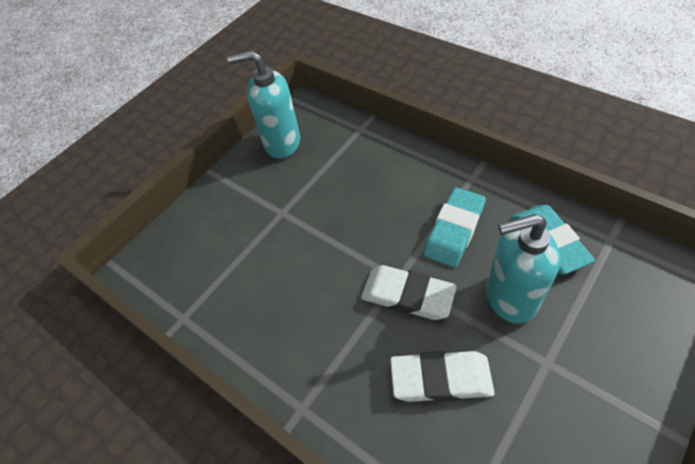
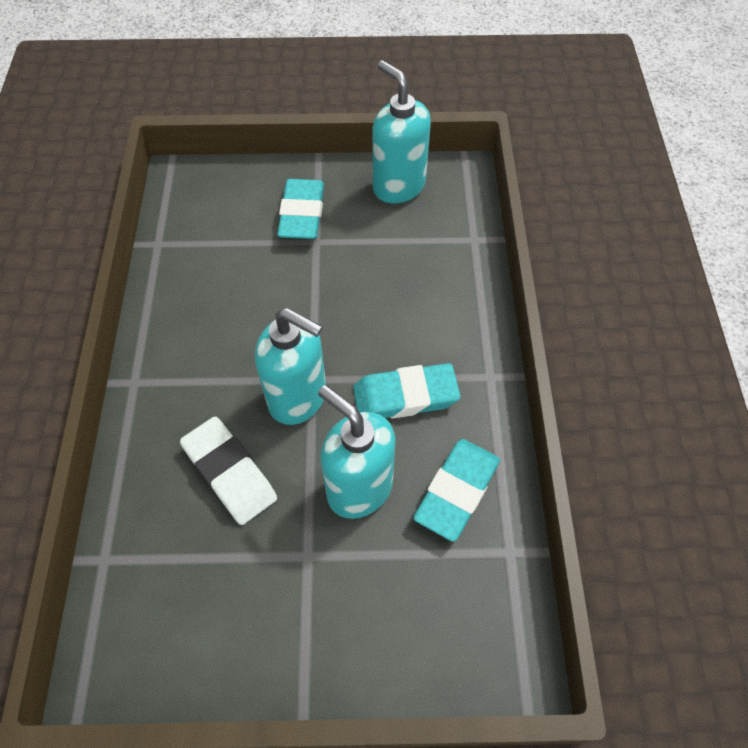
camera: 45 degrees right, 5 degrees up
(250, 208) = (302, 214): none -> turquoise eraser
(407, 295) = (298, 398): white eraser -> turquoise soap dispenser

